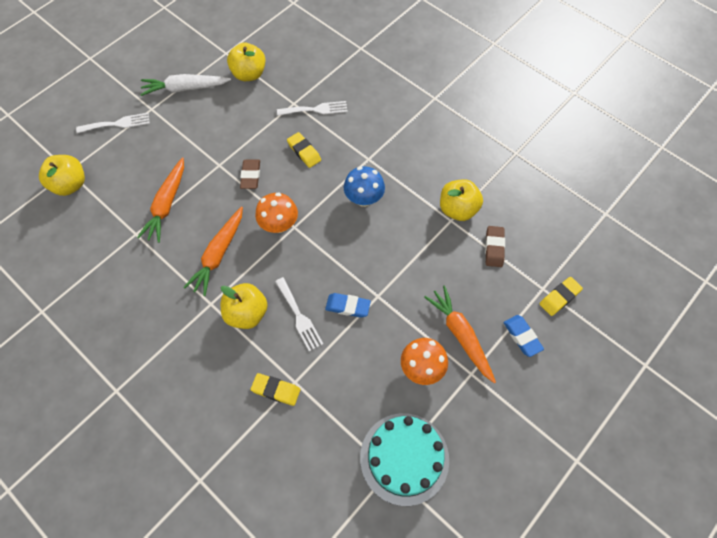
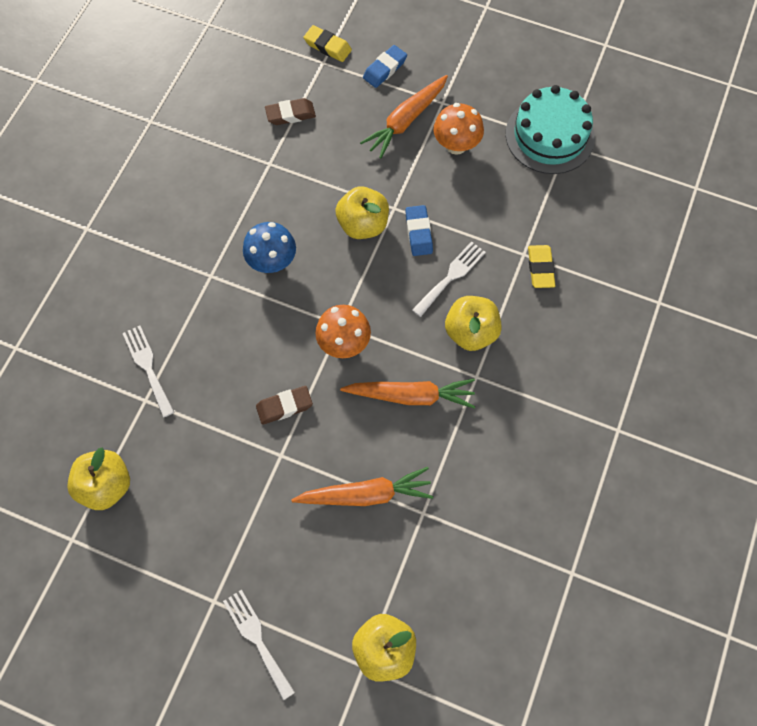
camera: 110 degrees left, 5 degrees up
(185, 88) = (160, 568): white carrot -> none
(304, 152) = (224, 355): yellow eraser -> none
(458, 209) = (252, 160): yellow apple -> yellow apple (363, 224)

